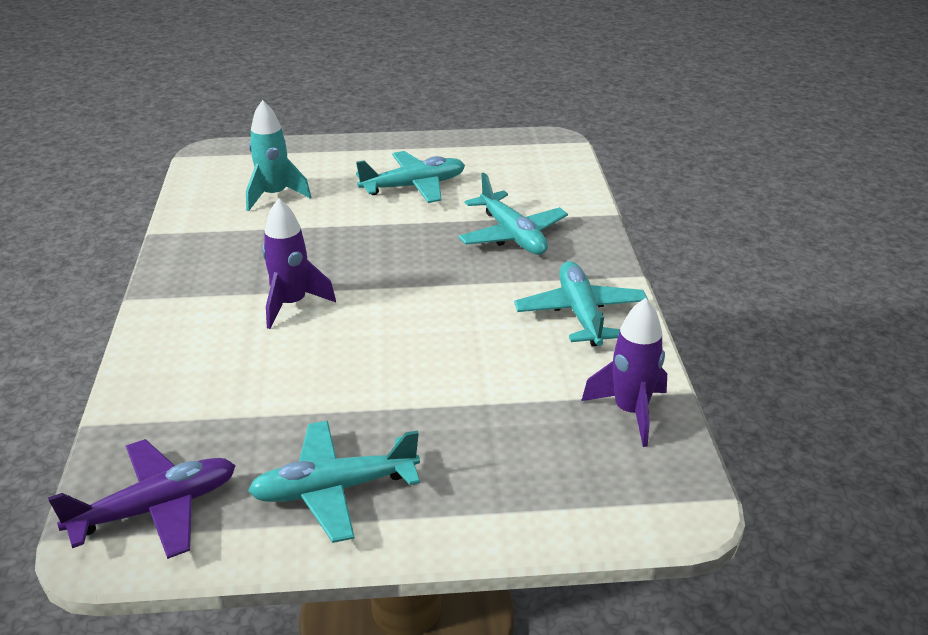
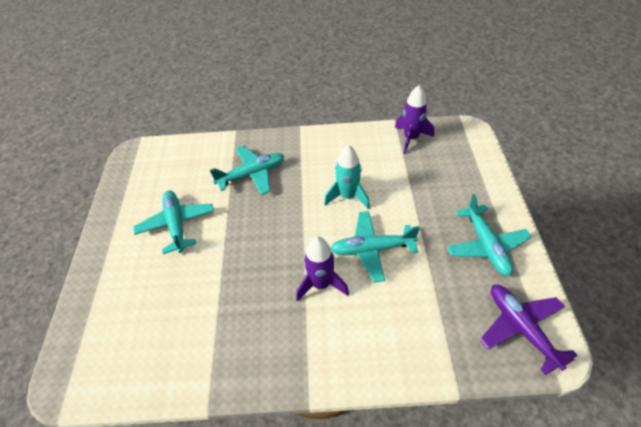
camera: 85 degrees left, 15 degrees up
(274, 195) = (165, 315): turquoise rocket -> turquoise rocket (348, 197)
(580, 314) = (334, 150): turquoise plane -> turquoise plane (372, 249)

